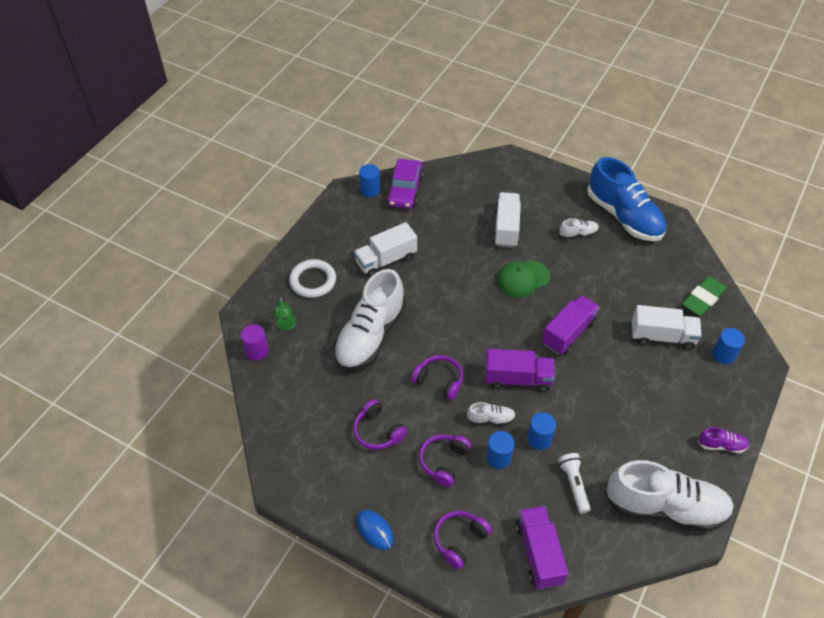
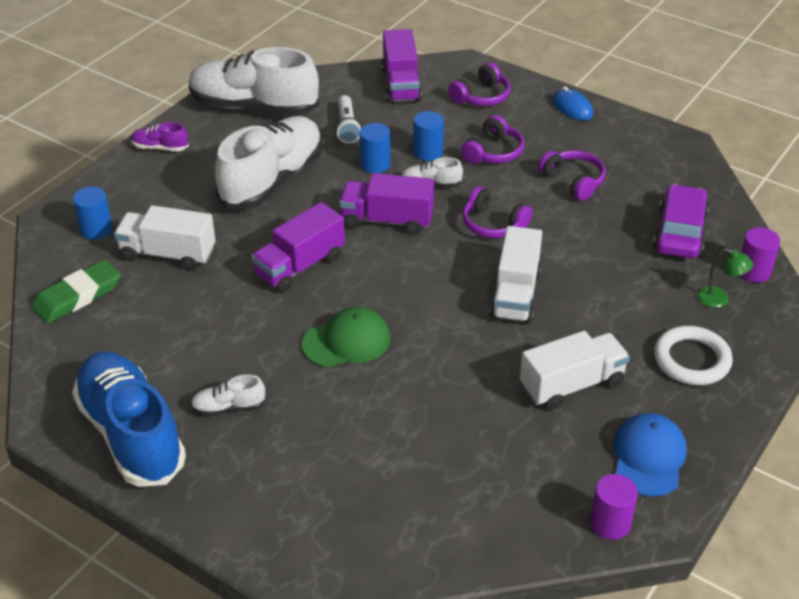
camera: 175 degrees left, 10 degrees down
(286, 326) = (719, 299): green lamp -> green lamp turned 120 degrees clockwise
(347, 222) = (648, 457): none -> blue cap
(370, 190) = (610, 523): blue cylinder -> purple cylinder
(370, 336) = (591, 280): white shoe -> white shoe (272, 180)
(405, 190) = (539, 518): purple car -> purple car (680, 232)
(506, 228) = (354, 426): white truck -> white truck (515, 294)

